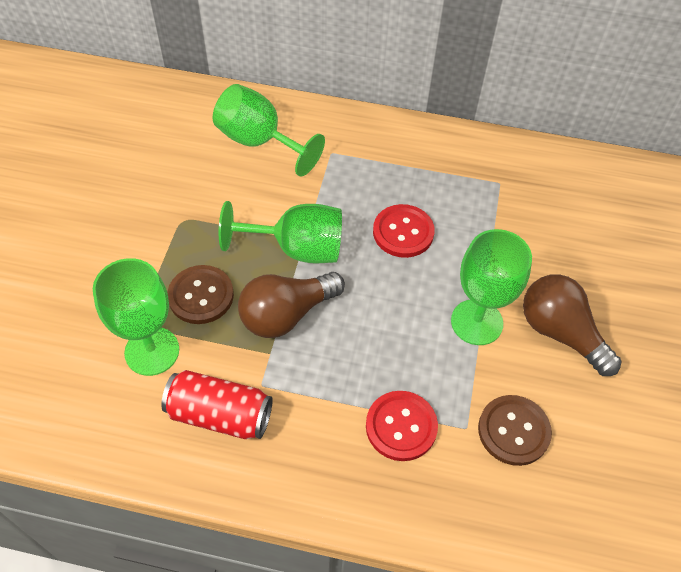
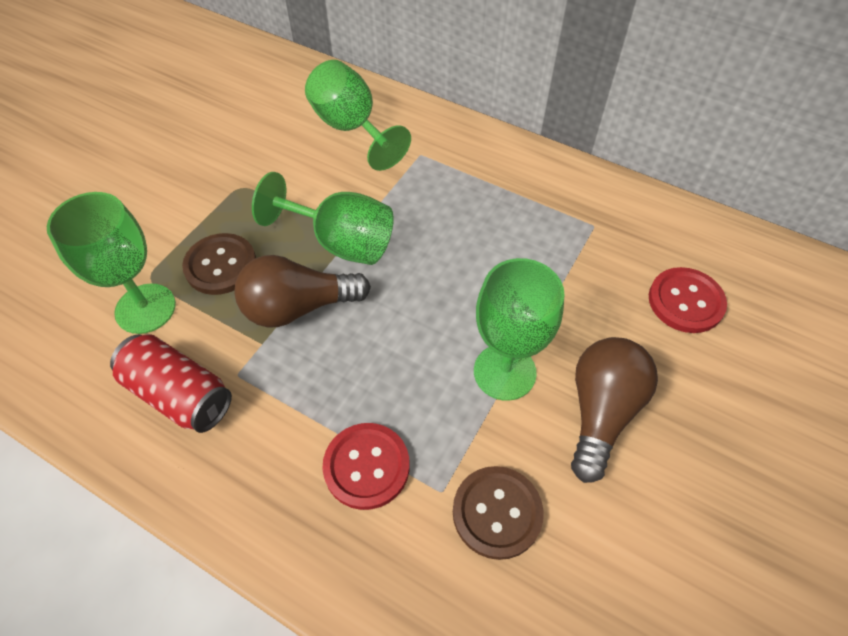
camera: 20 degrees right, 0 degrees up
(403, 232) = (462, 253): red button -> red button (685, 301)
(560, 332) = (601, 411): brown light bulb -> brown light bulb turned 45 degrees clockwise

